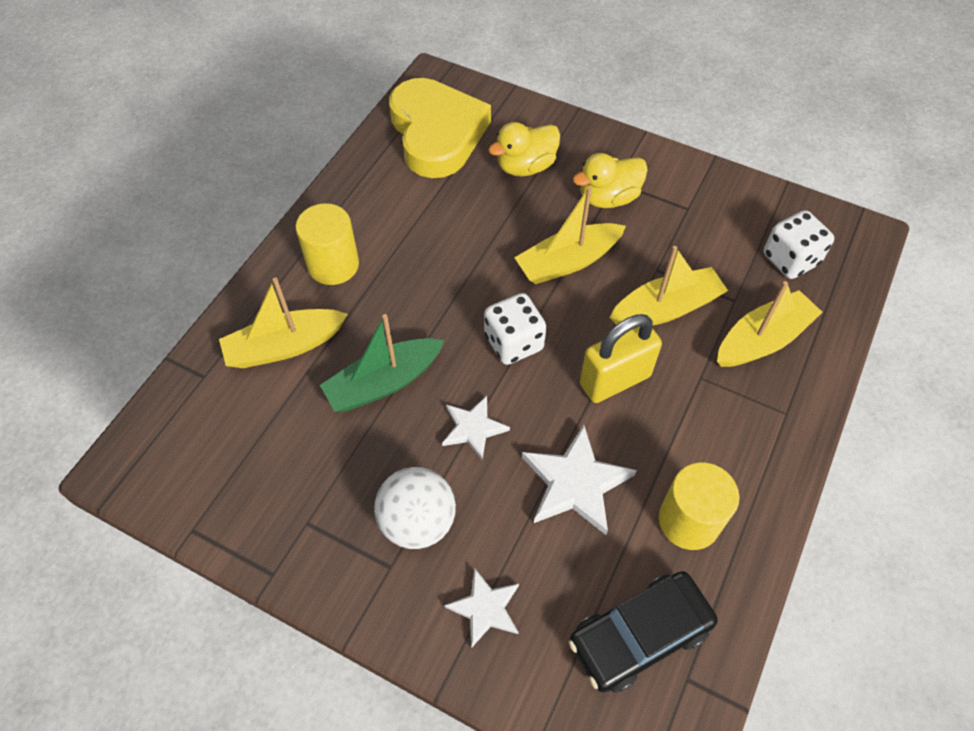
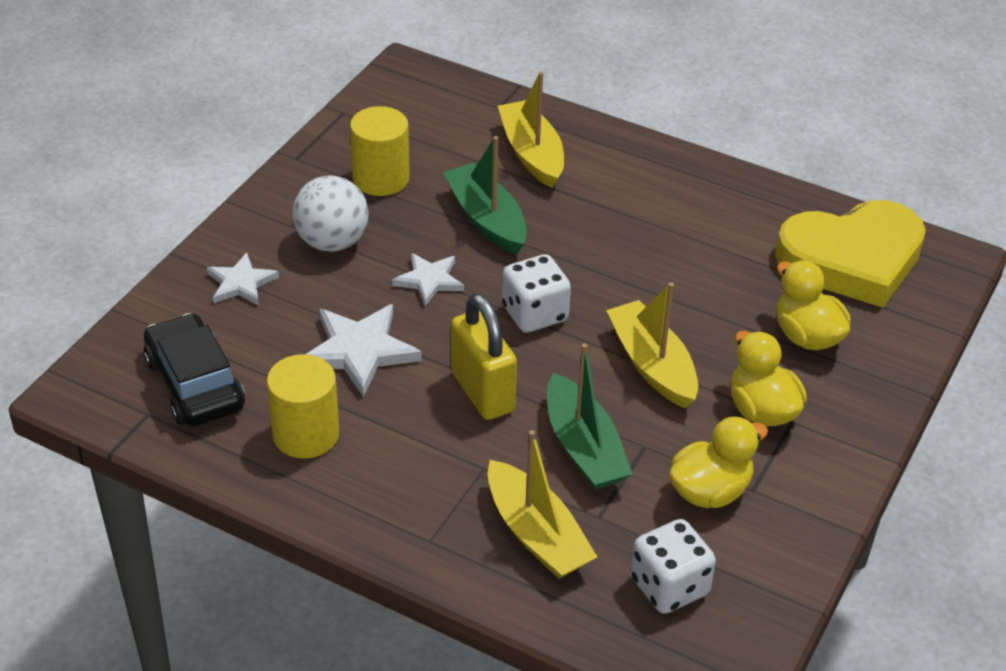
camera: 90 degrees right, 15 degrees down
(333, 265) = (637, 182): yellow cylinder -> yellow cylinder (381, 178)
(666, 308) = (583, 447): yellow boat -> green boat
(695, 232) = (710, 491): none -> yellow duck

